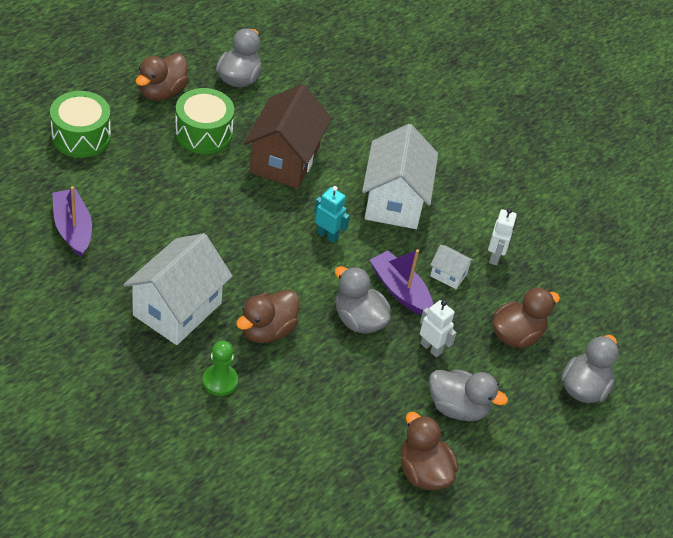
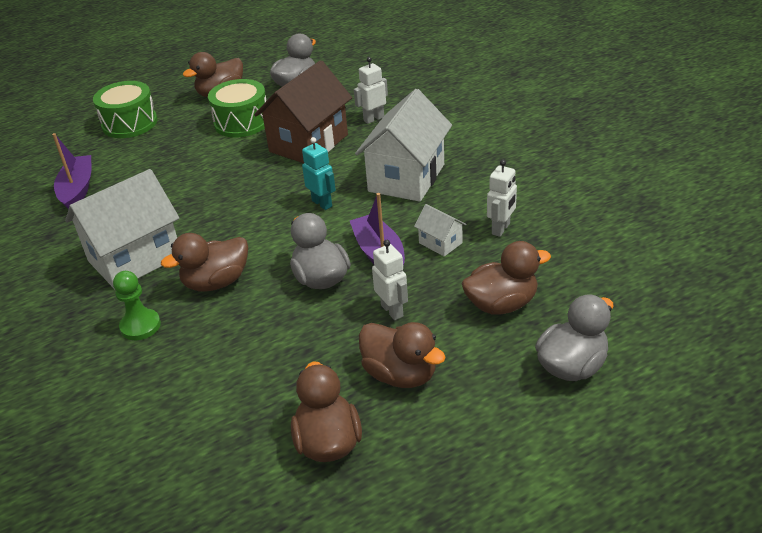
camera: 25 degrees right, 10 degrees down
(337, 126) = (373, 119): none -> white robot
(458, 407) = (400, 374): grey duck -> brown duck

